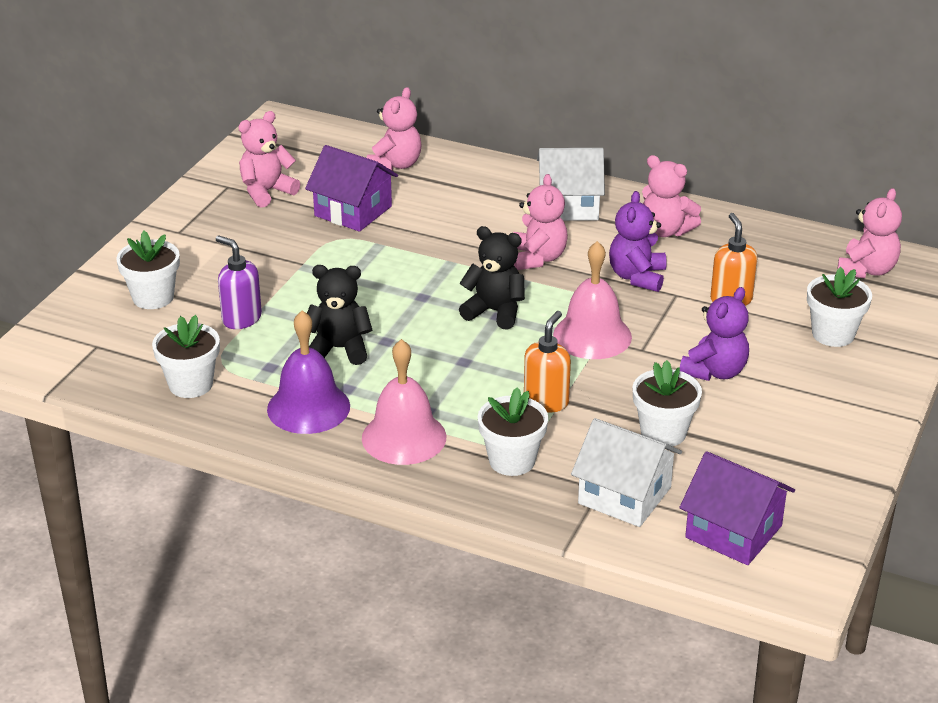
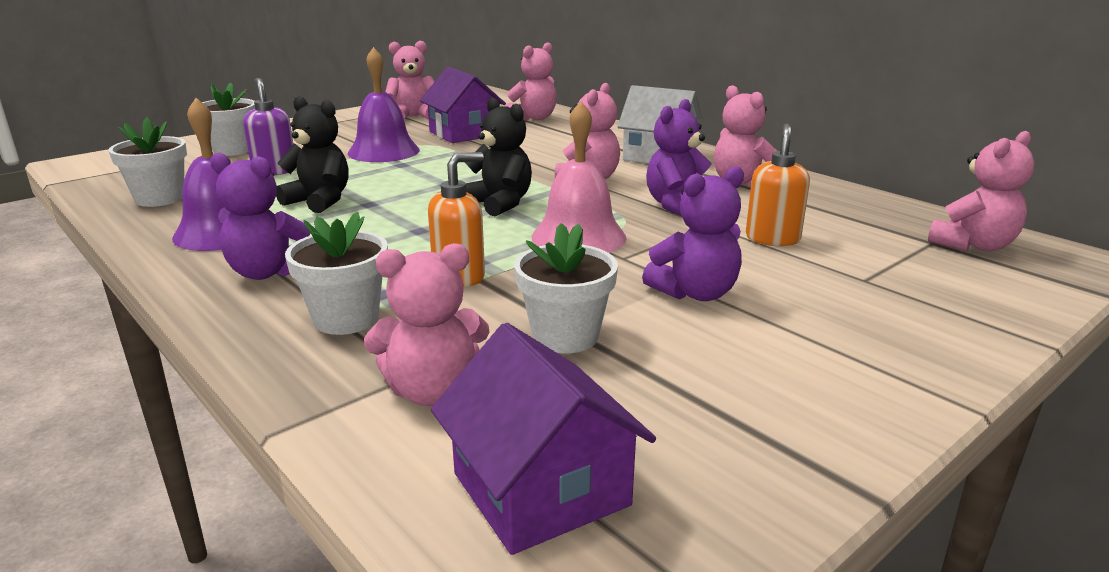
camera: 25 degrees right, 10 degrees down
(308, 262) = (383, 151): none -> purple bell
(404, 437) = (268, 272): pink bell -> purple teddy bear
(624, 495) = (433, 391): white house -> pink teddy bear
(833, 334) = (890, 291): white flower pot -> none

